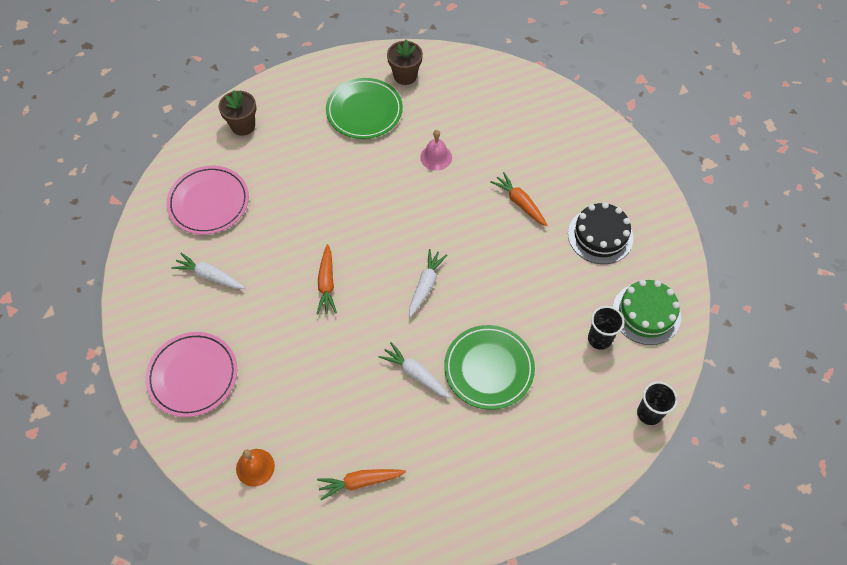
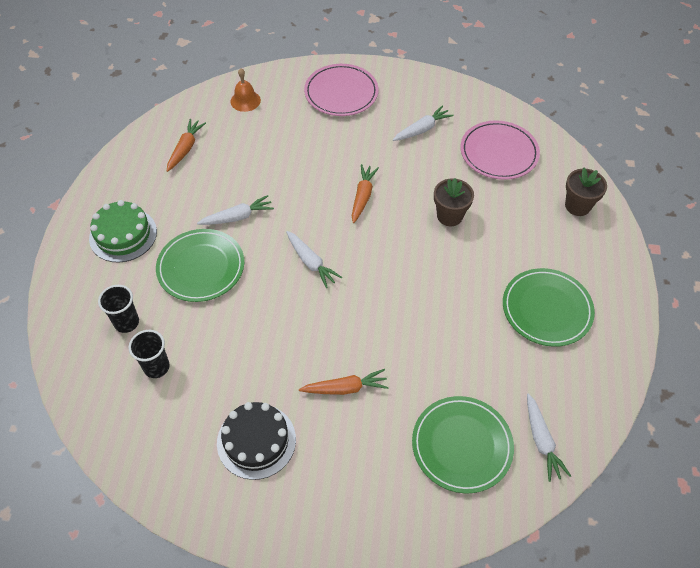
camera: 120 degrees right, 5 degrees down
(327, 283) = (362, 196): orange carrot -> orange carrot turned 75 degrees clockwise
(405, 76) = (580, 371): brown flower pot -> brown flower pot (449, 216)
(436, 157) = (449, 343): pink bell -> none
(474, 79) = (541, 440): none -> white carrot
(510, 118) = (461, 445): none -> green plate
(646, 313) = (146, 425): green cake -> green cake (123, 235)
(649, 413) = (63, 362): black cup -> black cup (126, 322)

